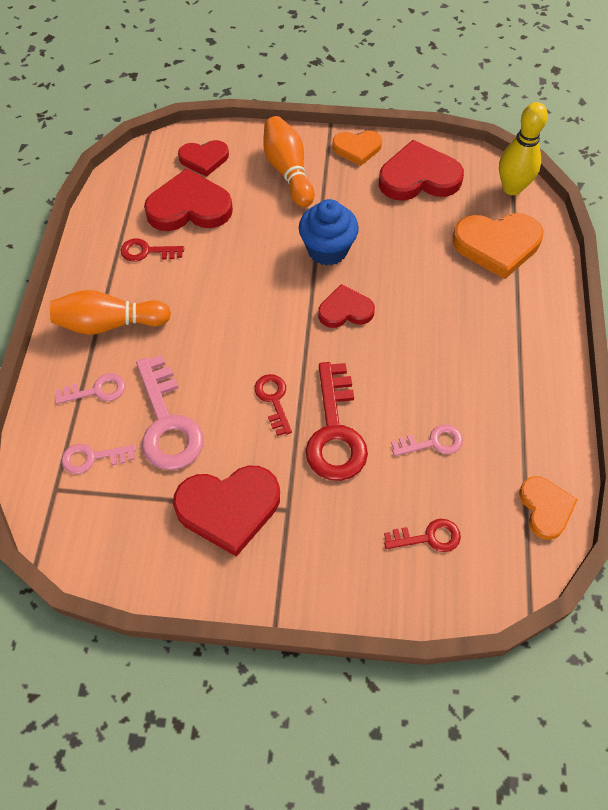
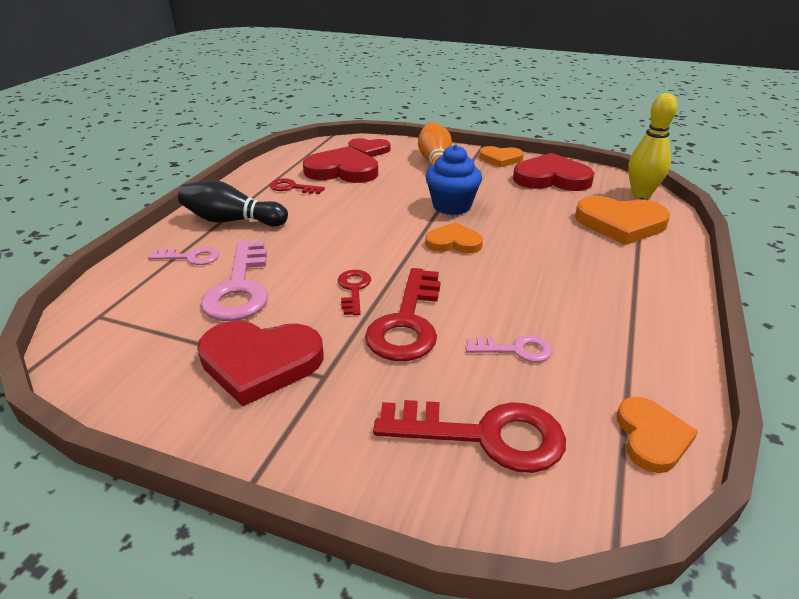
camera: 15 degrees right, 25 degrees down
(92, 458) = (151, 300): pink key -> none
(109, 323) = (232, 221): orange bowling pin -> black bowling pin
(345, 310) = (453, 242): red heart -> orange heart
(428, 537) = (485, 436): red key -> red key, size x1.86

